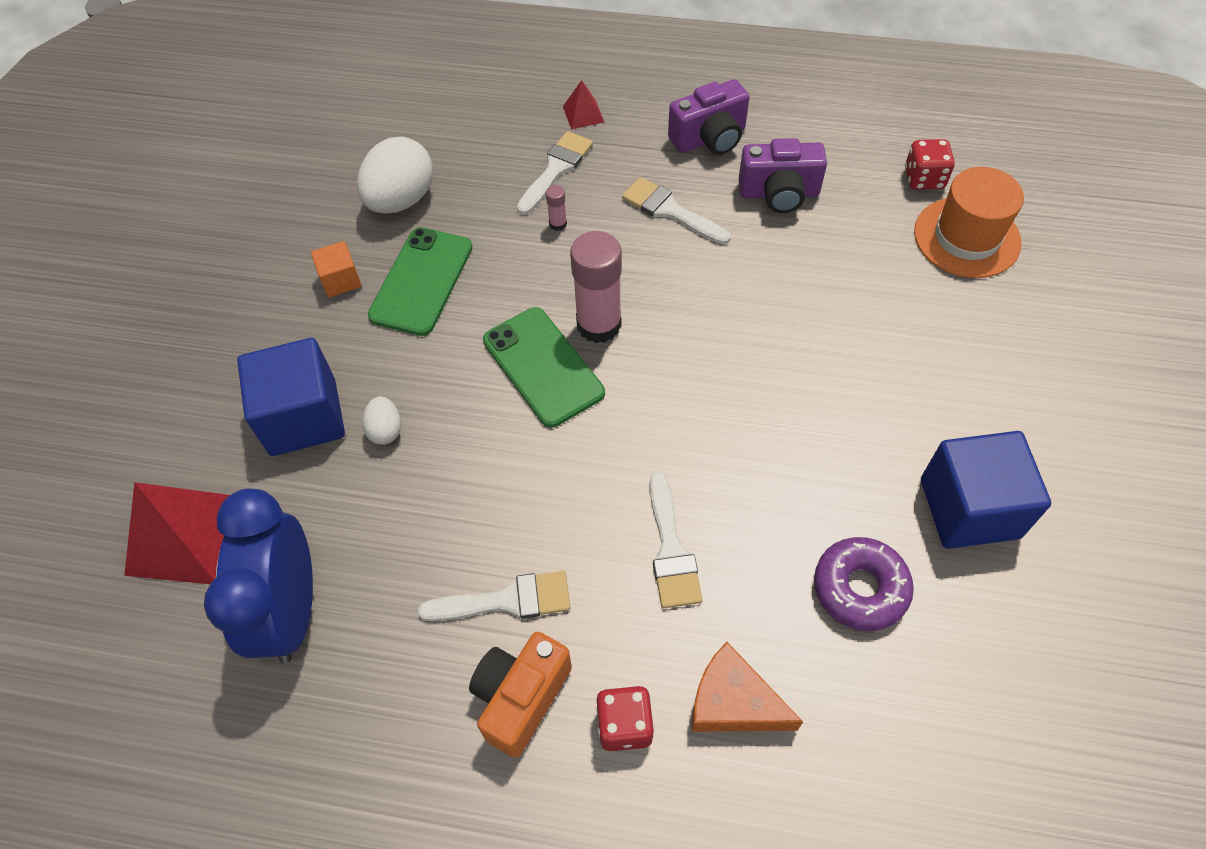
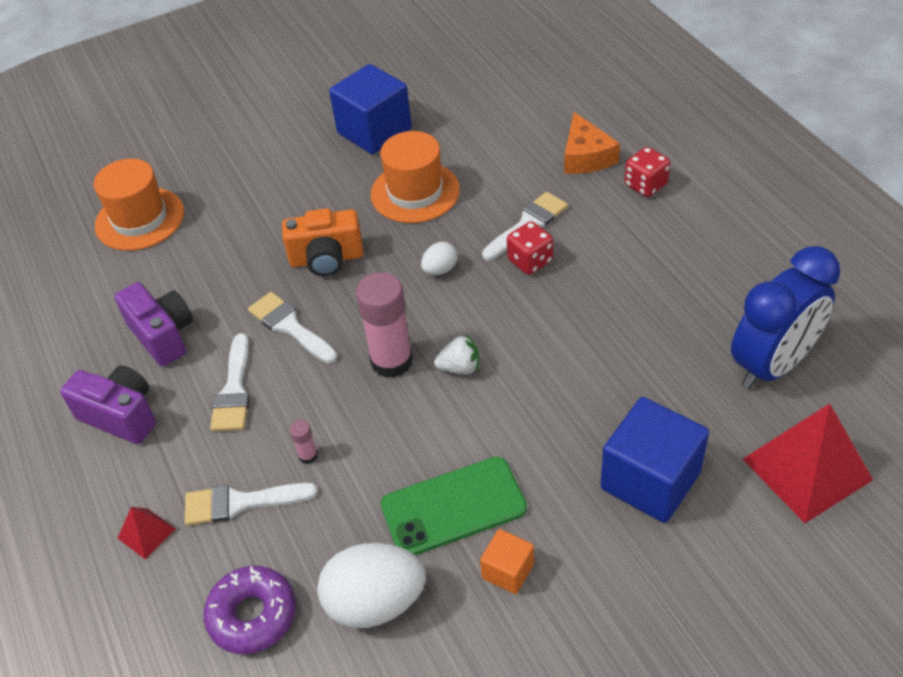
camera: 125 degrees left, 10 degrees down
(385, 430) = (604, 419): white egg -> white egg (440, 270)
(507, 600) = (640, 271): white brush -> white brush (290, 326)
(521, 698) = (683, 230): orange camera -> orange camera (327, 259)
(543, 367) = (460, 367): green phone -> white strawberry
(817, 479) = (415, 192): none -> orange hat
(860, 588) = (469, 145): purple donut -> purple donut (252, 615)
(923, 179) = (87, 265): red dice -> red dice (530, 261)

